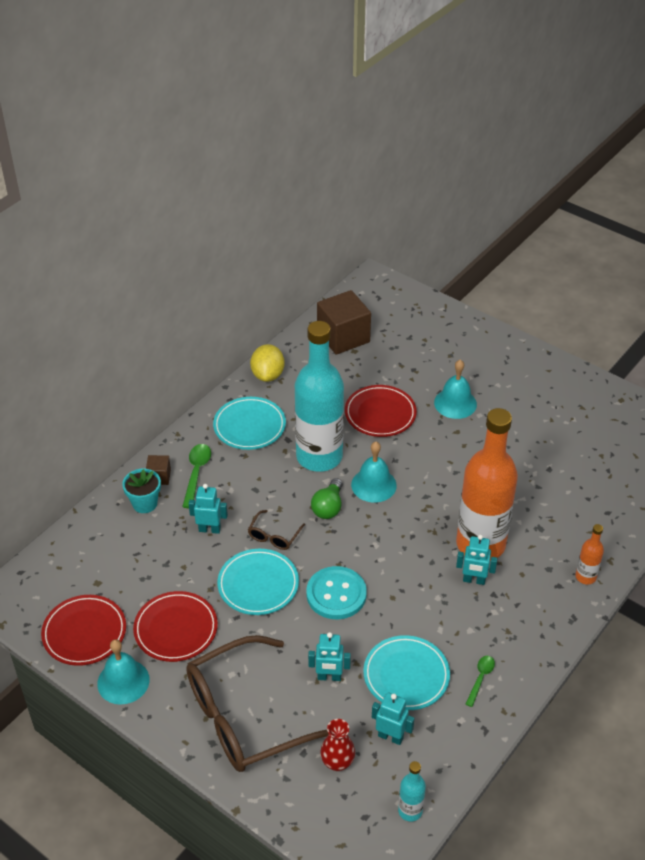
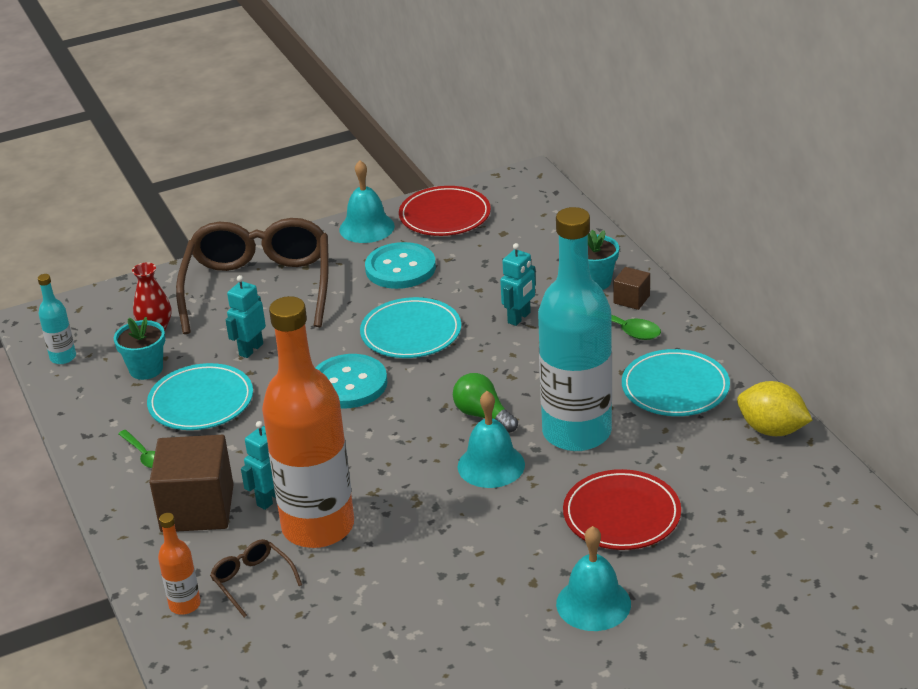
camera: 120 degrees right, 10 degrees down
(176, 629) = (400, 268): red plate -> turquoise button
(274, 536) = (471, 361): brown glasses -> brown glasses (252, 580)
(343, 337) = (821, 531): brown cube -> brown cube (197, 508)
(390, 736) = (146, 369): turquoise robot -> turquoise flower pot

